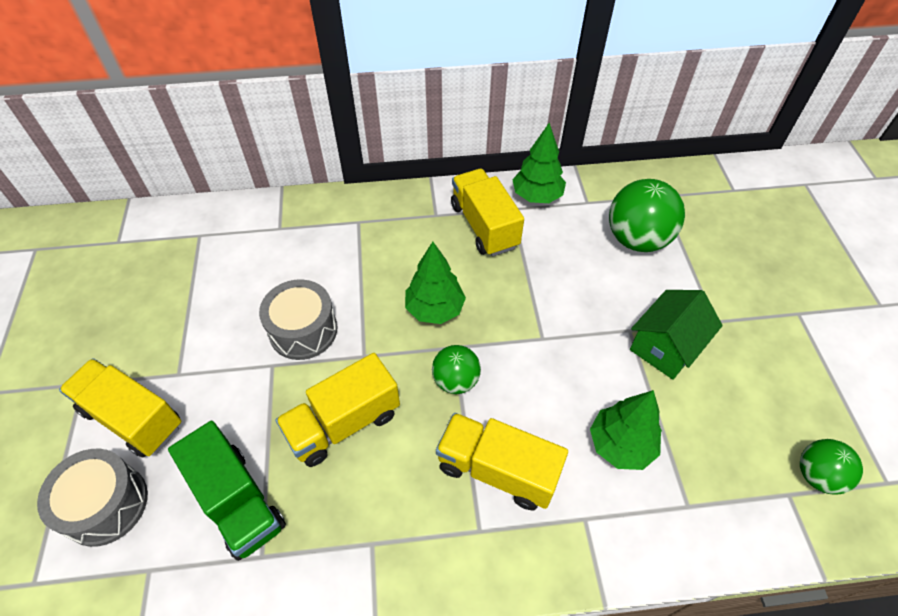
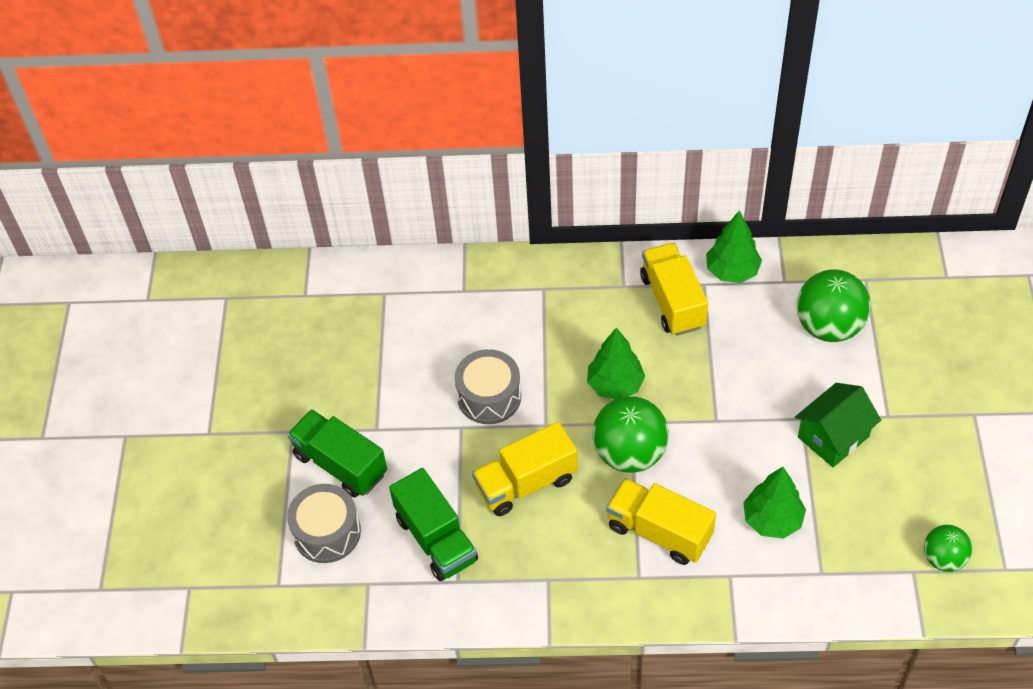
camera: 10 degrees right, 0 degrees up
(132, 418) = (340, 464): yellow truck -> green truck
(456, 380) = (629, 453): green ball -> green ball, size x1.71

